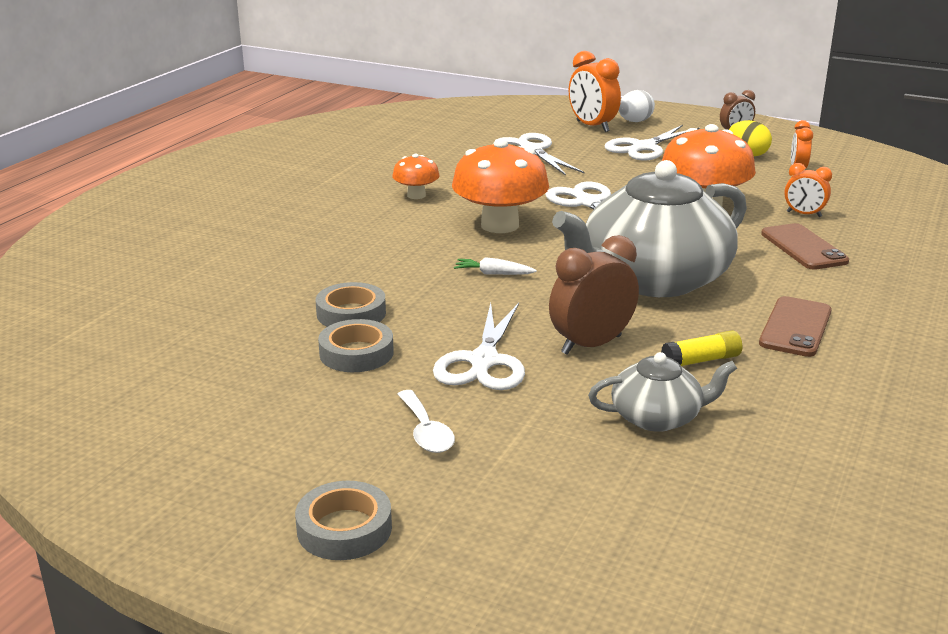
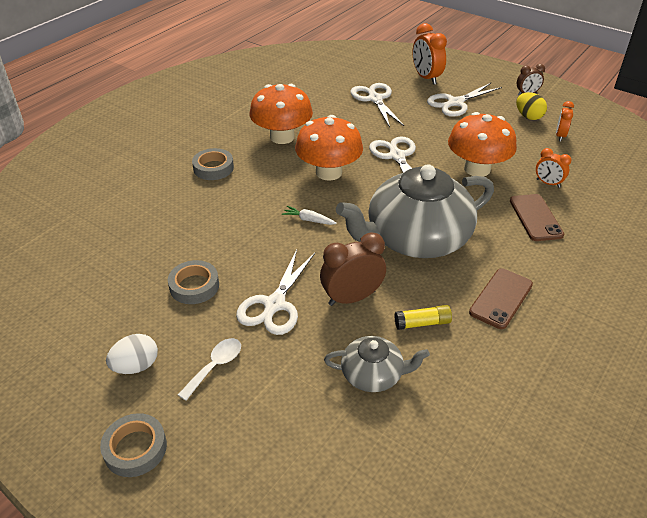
camera: 10 degrees right, 15 degrees up
(351, 313) = (203, 247): grey tape -> grey tape (213, 168)
(416, 195) = (282, 137): orange mushroom -> orange mushroom, size x1.92
(426, 431) = (215, 366): white spoon -> white spoon turned 135 degrees counterclockwise
(634, 121) = (458, 75): white egg -> white egg (136, 366)

